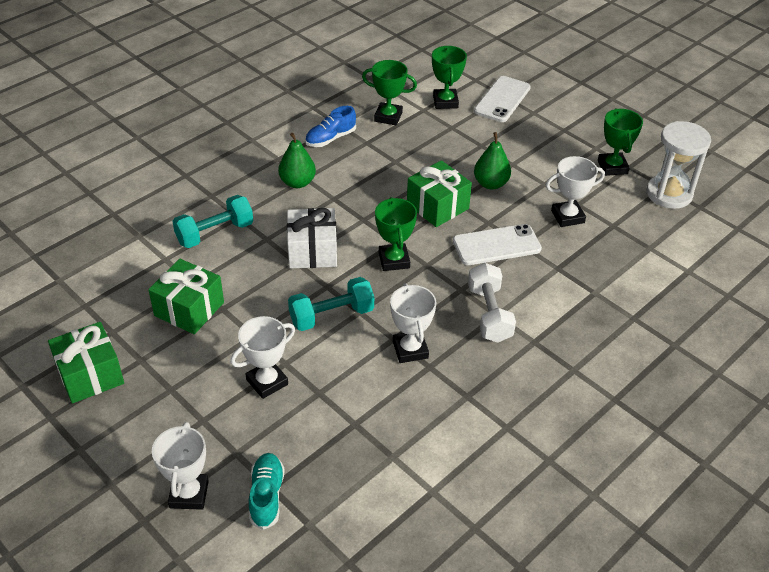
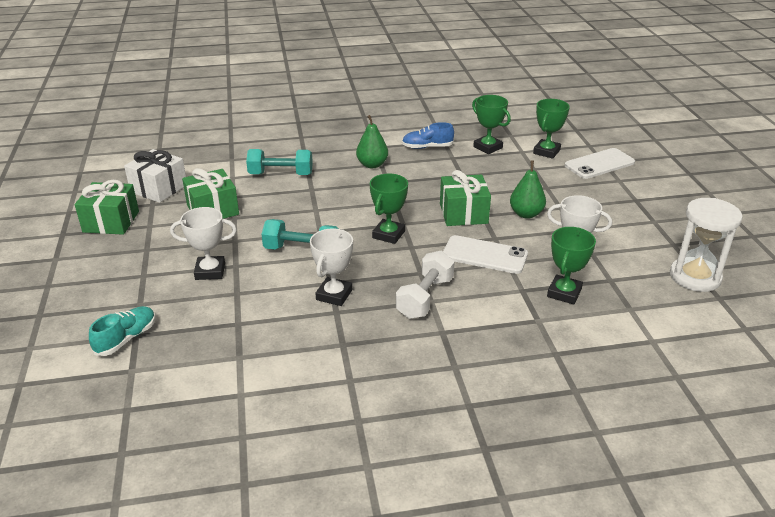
camera: 35 degrees right, 10 degrees down
(189, 494) = (82, 313): white trophy -> none
(312, 251) = (334, 207): white gift -> white gift (159, 188)
(612, 167) = (656, 239): green trophy -> green trophy (564, 293)

